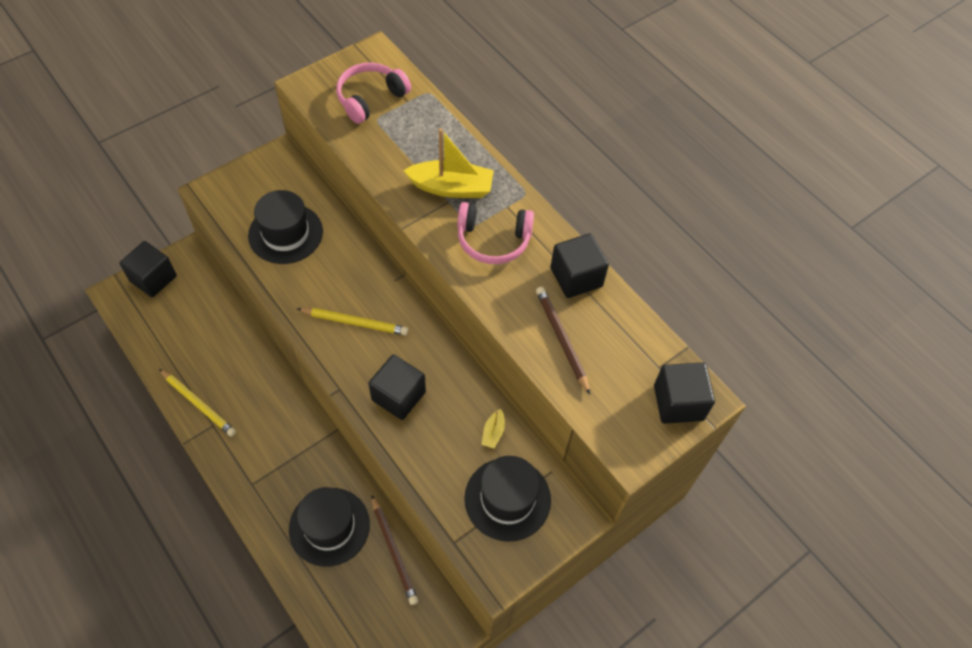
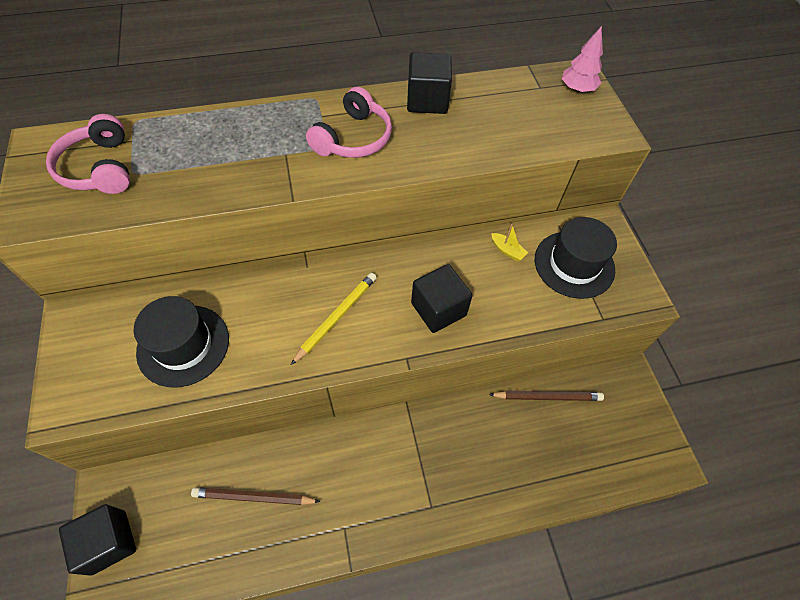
camera: 65 degrees left, 0 degrees up
(198, 404) = (310, 536): yellow pencil -> none
(329, 526) = (505, 445): black hat -> none
(451, 188) = (270, 146): yellow boat -> none
(561, 339) = (486, 132): brown pencil -> brown pencil (254, 497)
(678, 403) = (577, 89): black cube -> pink tree

